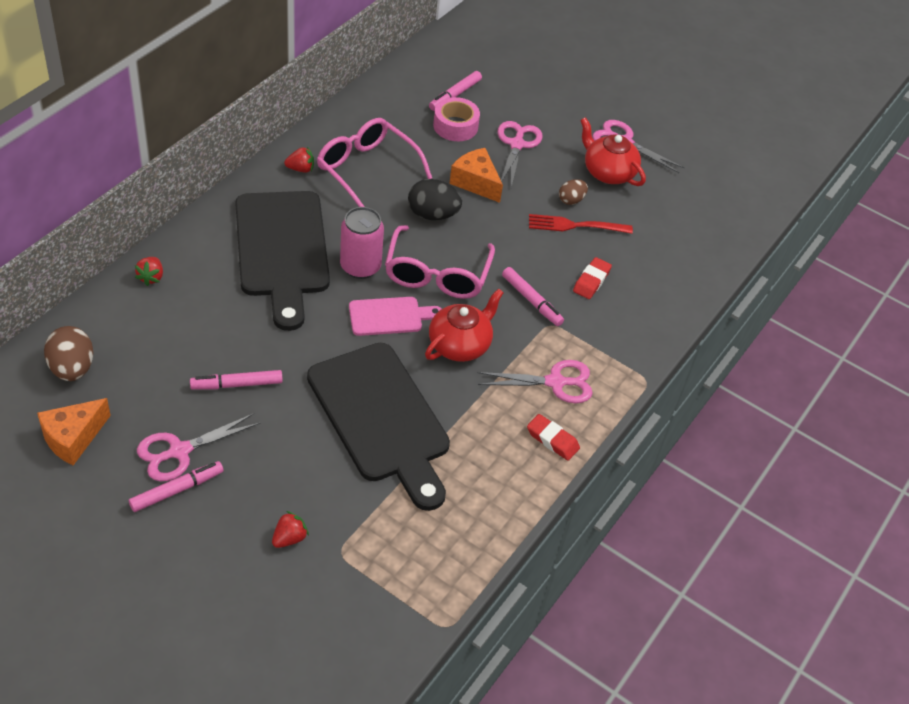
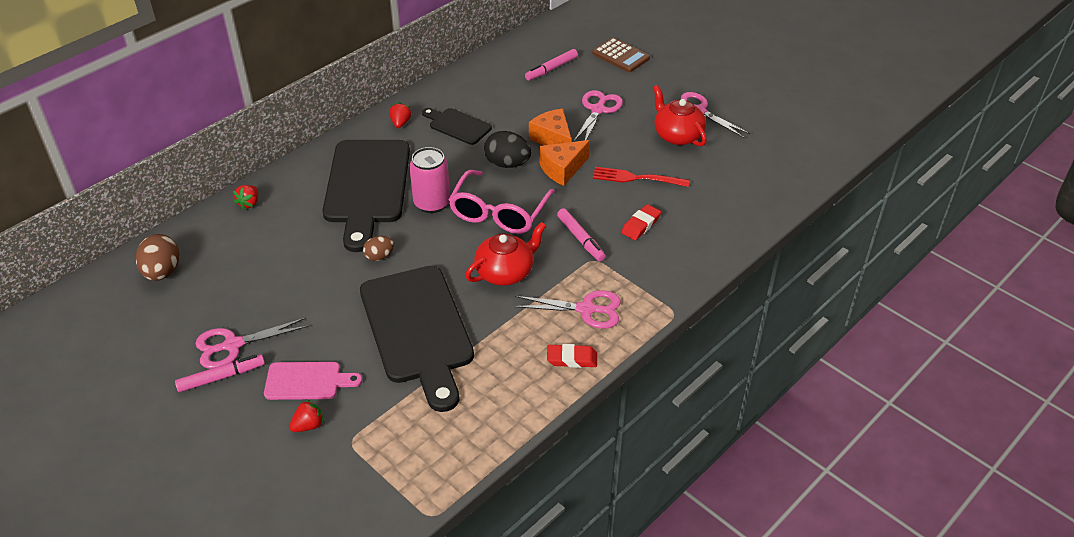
camera: 15 degrees right, 5 degrees down
(73, 438) = (146, 328): orange cheese -> orange cheese (562, 169)
(237, 384) = (297, 293): pink marker -> none
(300, 169) = (400, 123): red strawberry -> red strawberry turned 90 degrees counterclockwise
(366, 170) = (457, 126): pink glasses -> black cutting board
(389, 316) = (447, 245): pink cutting board -> pink cutting board (307, 381)
(455, 126) = (546, 93): pink tape -> none
(527, 76) = (620, 56): none -> brown calculator
(552, 440) = (572, 359): red eraser -> red eraser turned 45 degrees counterclockwise
(571, 200) = (637, 157): brown egg -> brown egg (379, 256)

